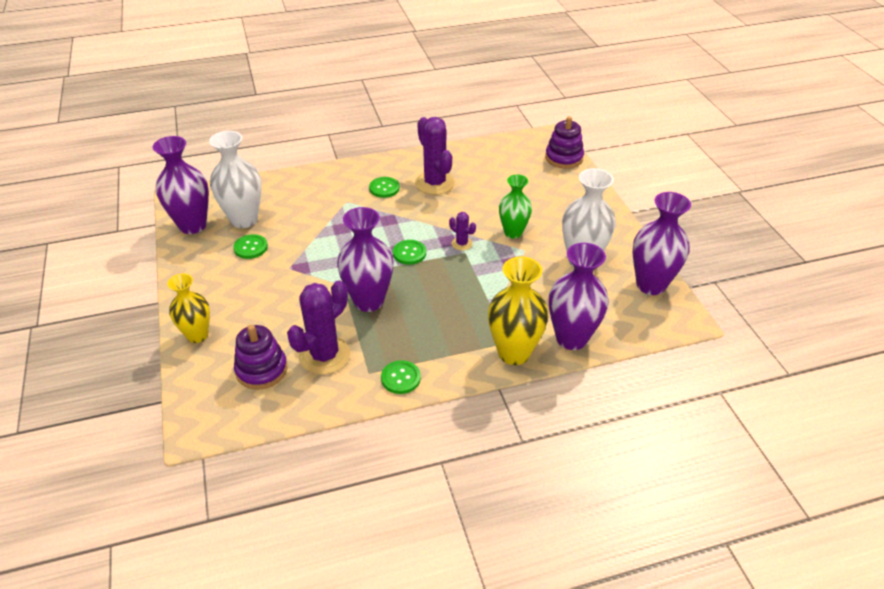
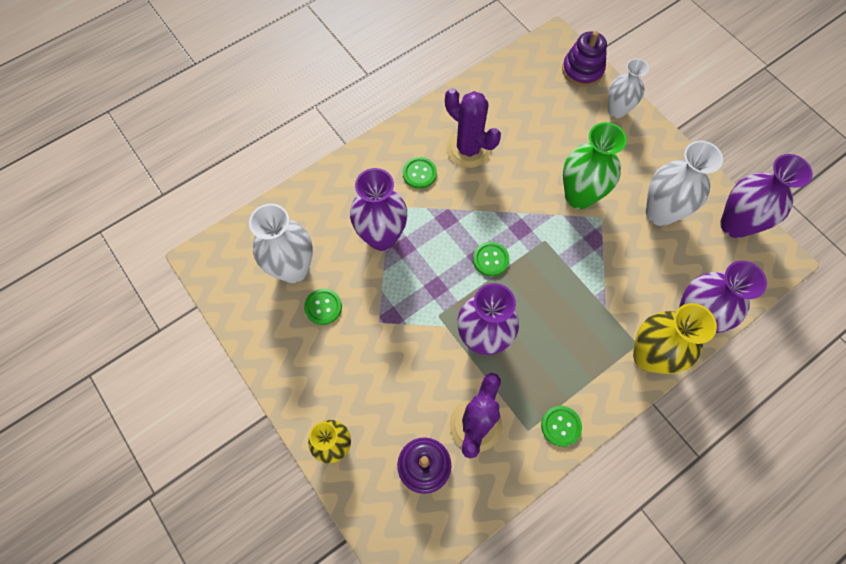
camera: 20 degrees left, 25 degrees up
(192, 225) = (241, 296): purple vase -> purple vase (382, 237)
(462, 244) = (536, 229): purple cactus -> none
(513, 232) = (579, 196): green vase -> green vase, size x1.50
(580, 188) = (617, 110): none -> white vase

